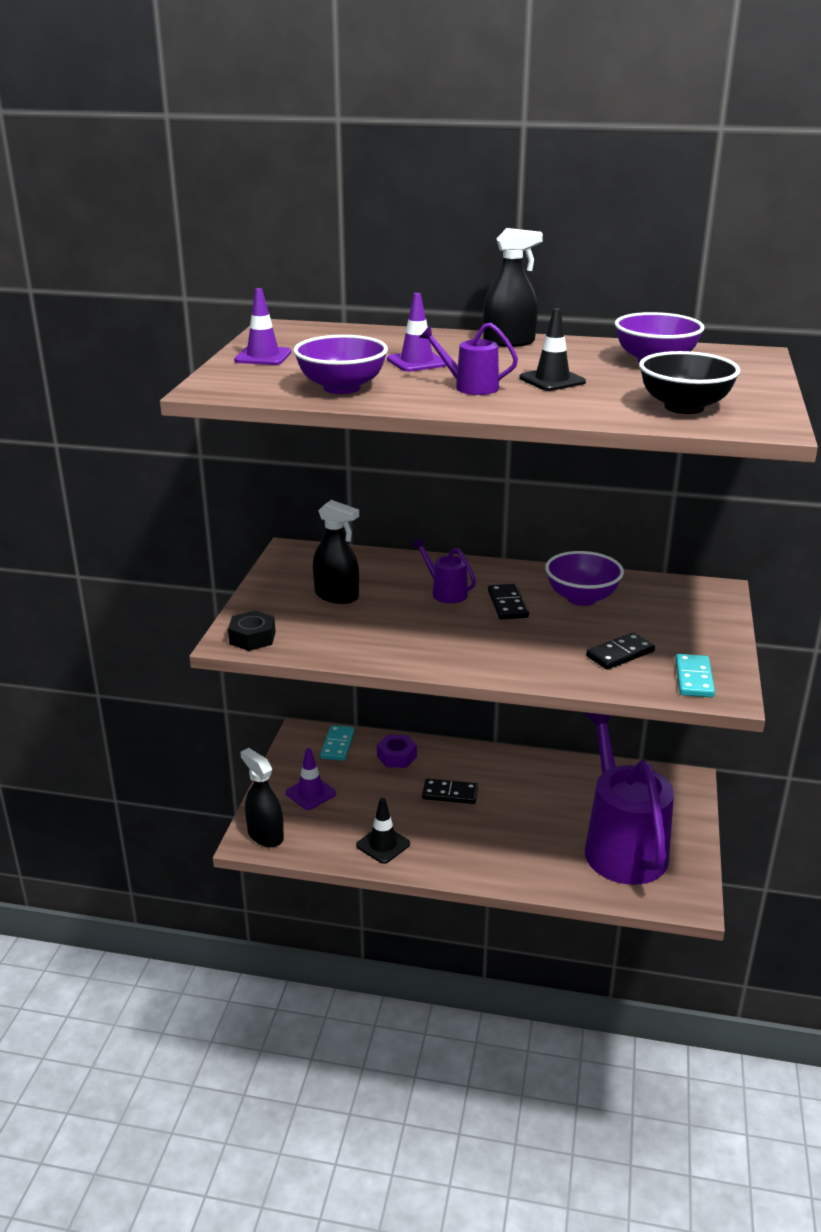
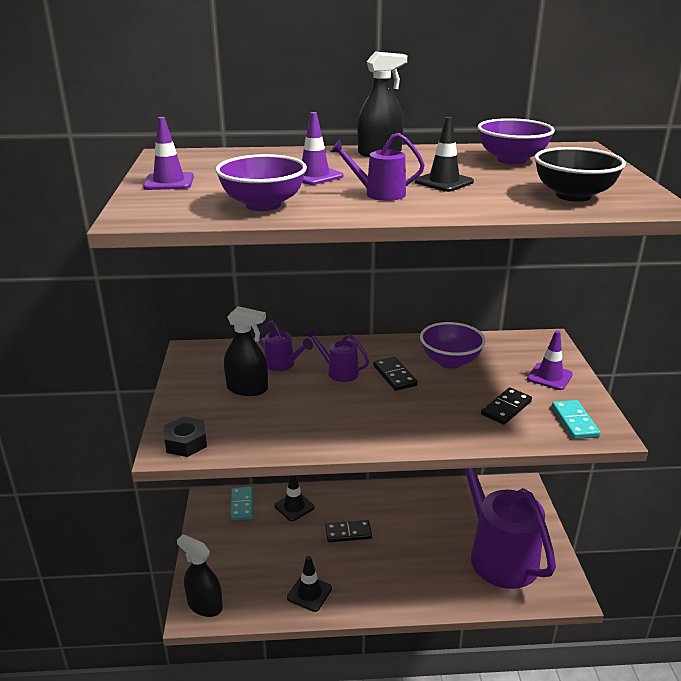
camera: 15 degrees left, 0 degrees up
(310, 793) = (232, 555): purple traffic cone -> purple traffic cone (549, 377)
(386, 577) = (283, 365): none -> purple watering can
(397, 756) = (294, 507): purple nut -> black traffic cone

